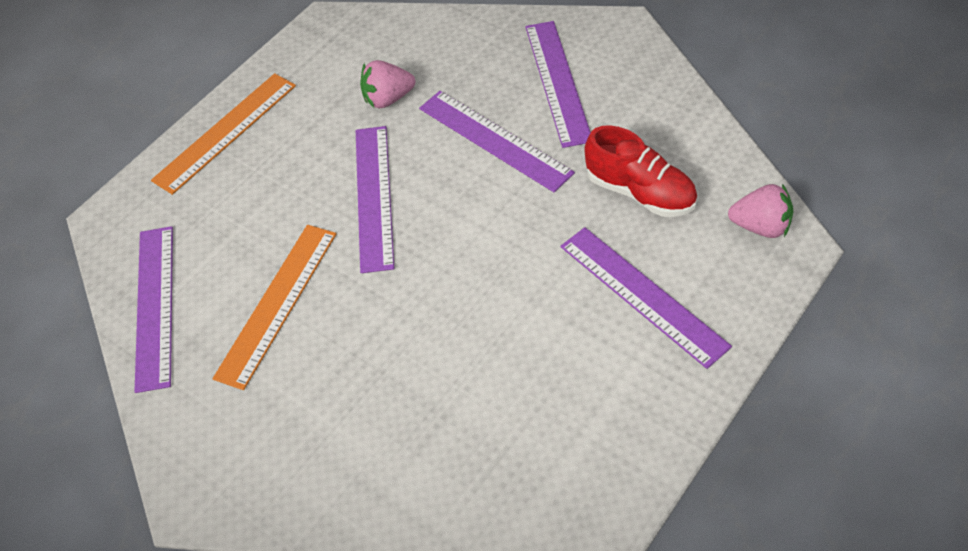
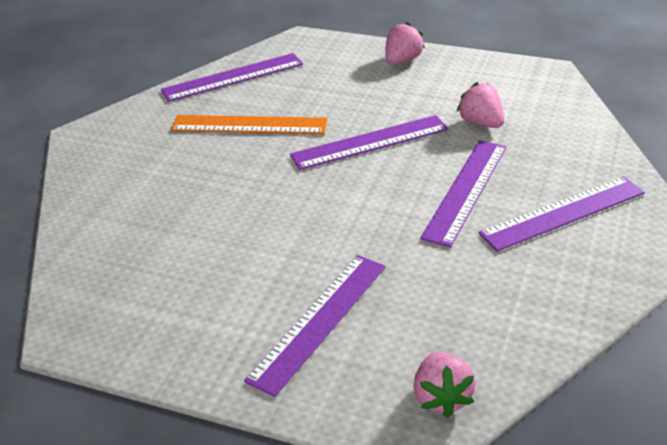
camera: 70 degrees right, 15 degrees down
(225, 132) = (402, 60): orange ruler -> pink strawberry
(640, 192) = (447, 296): red shoe -> none

